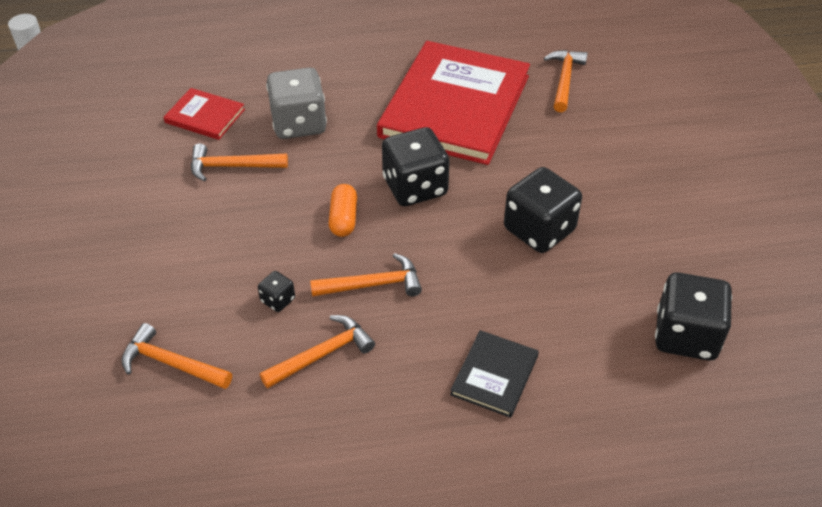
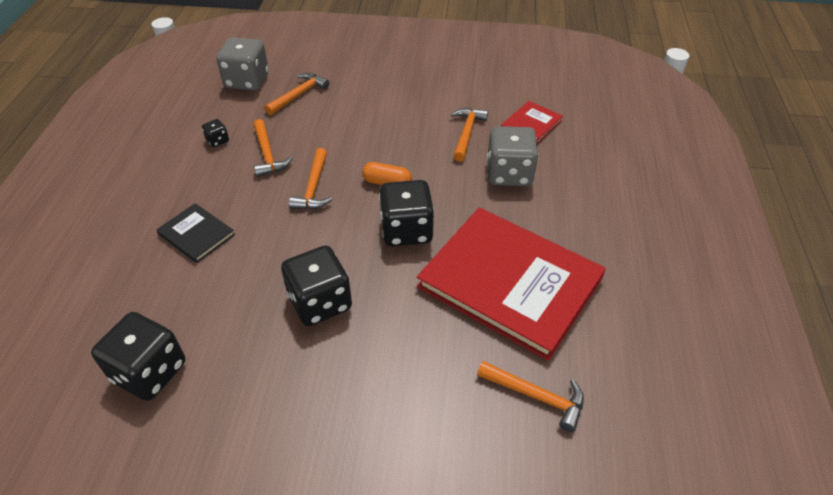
camera: 105 degrees right, 0 degrees up
(139, 451) = (247, 81): none -> grey dice
(278, 300) = (324, 141): black dice -> black dice (217, 141)

